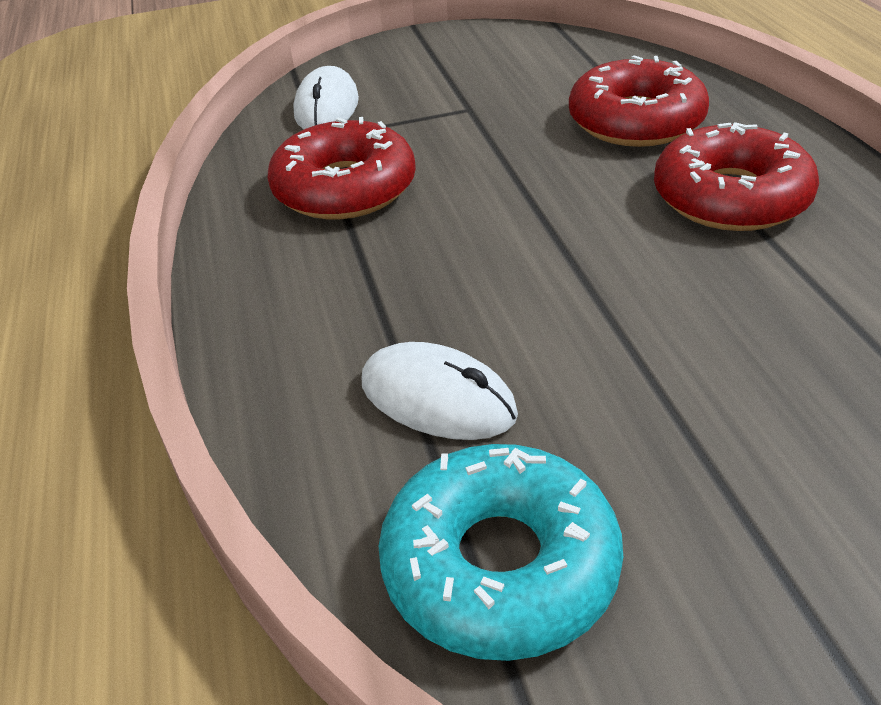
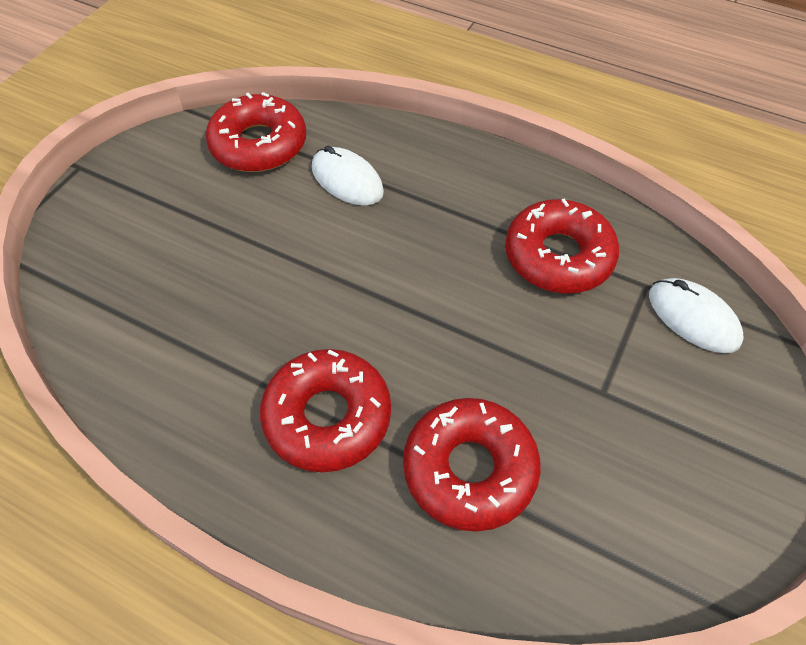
camera: 130 degrees right, 15 degrees up
(437, 398) = (347, 180): white mouse -> white mouse turned 60 degrees clockwise
(500, 566) = (259, 144): turquoise donut -> red donut

